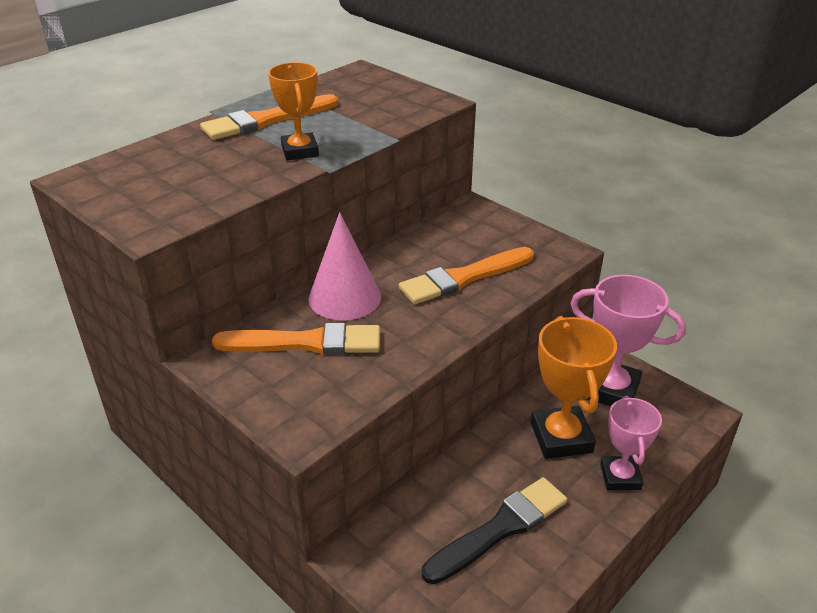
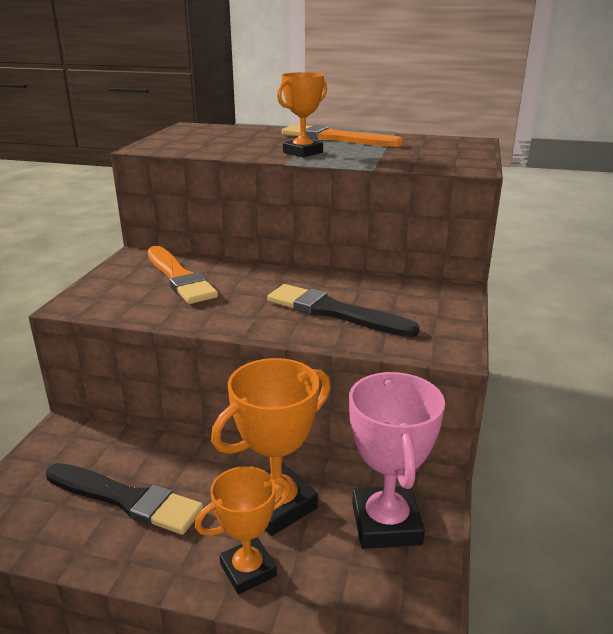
camera: 60 degrees right, 10 degrees down
(344, 297) = (250, 275): pink cone -> none
(464, 278) = (334, 312): orange brush -> black brush
(620, 477) = (248, 570): pink trophy -> orange trophy

